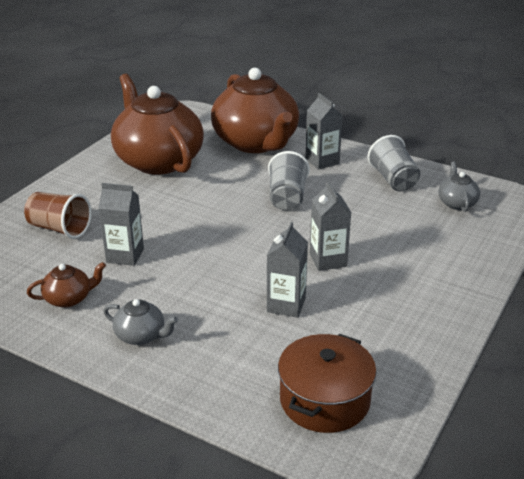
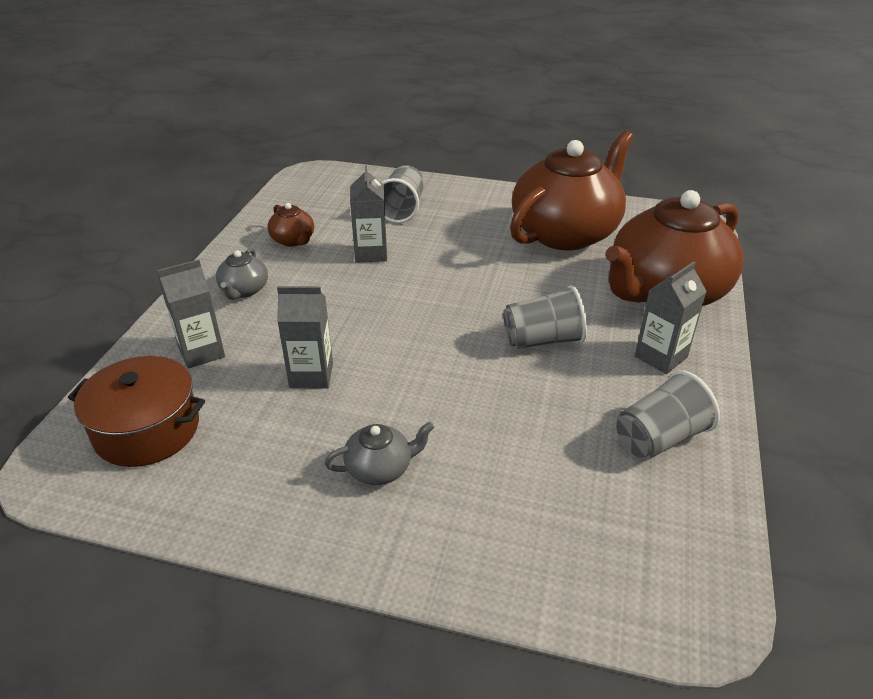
camera: 75 degrees right, 5 degrees up
(59, 229) = (402, 209): brown cup -> grey cup
(328, 260) = (413, 396): grey carton -> grey carton (201, 352)
(457, 203) = (636, 525): grey teapot -> grey teapot (380, 468)

